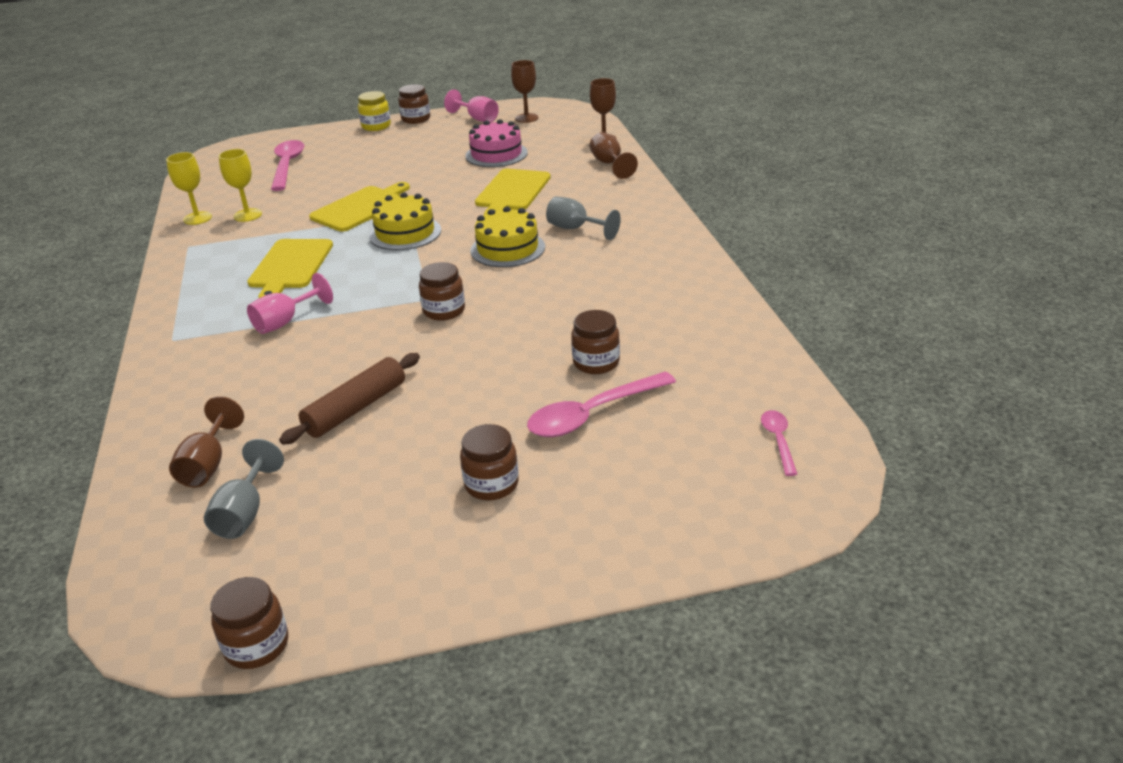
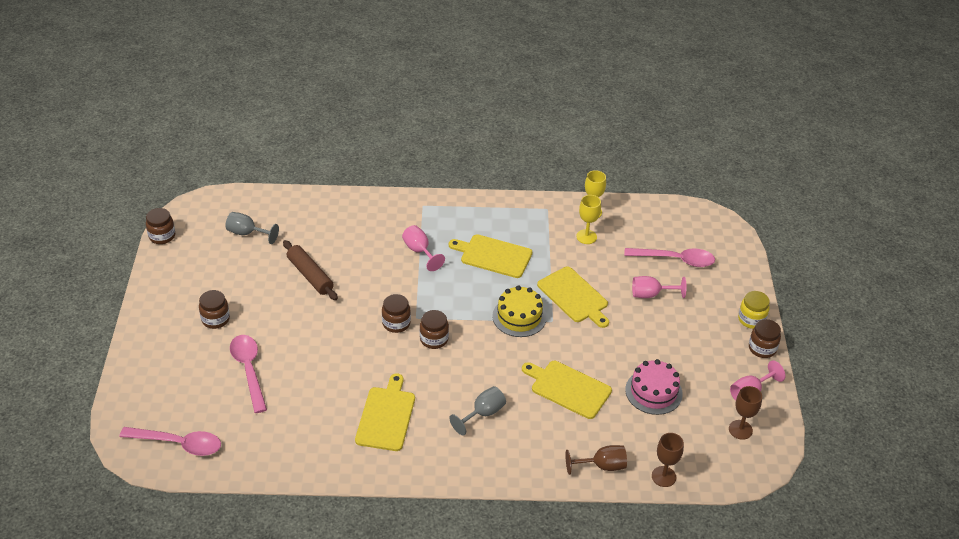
camera: 100 degrees right, 10 degrees up
(208, 465) = (292, 221): brown goblet -> none
(348, 171) = (651, 294): none -> pink goblet
(507, 249) = (468, 368): yellow cake -> none
(596, 363) = (298, 383): brown jar -> brown jar (434, 339)
(615, 285) = (386, 416): none -> yellow cutting board
(778, 441) = (179, 444): pink spoon -> pink spoon, size x1.88

